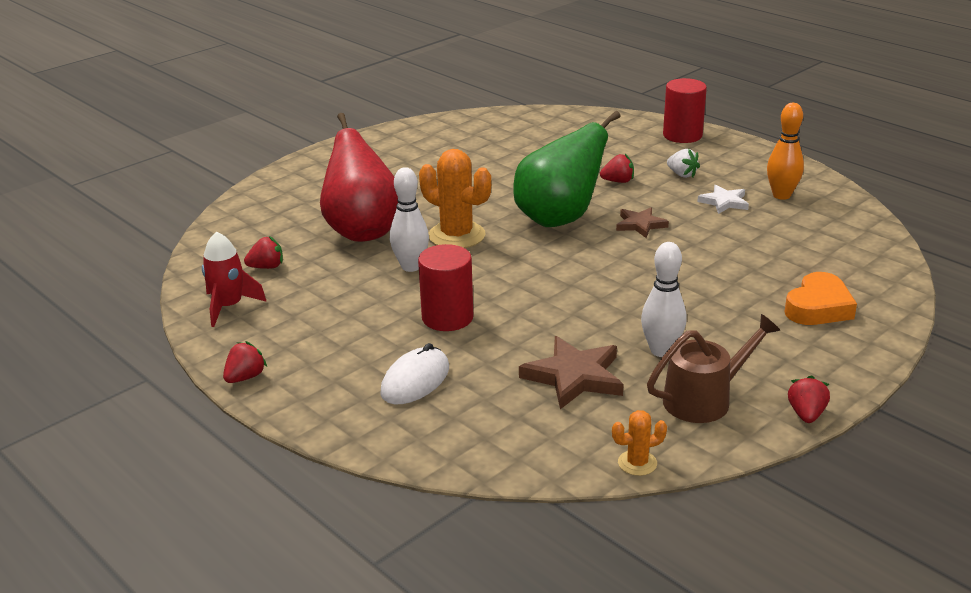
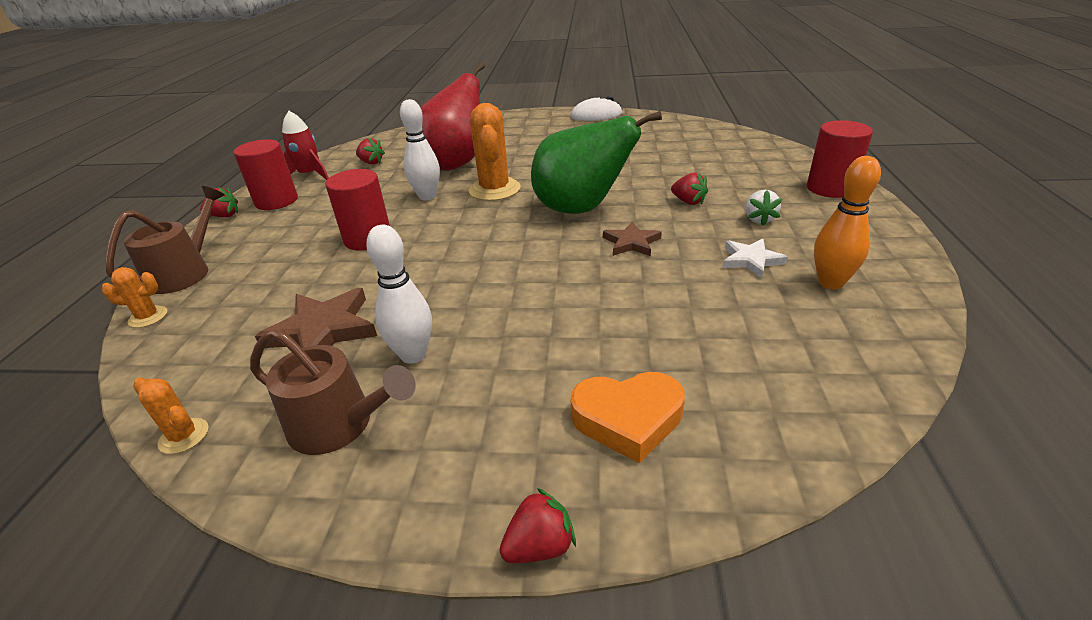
camera: 50 degrees right, 5 degrees up
(265, 340) = (276, 201): none -> red cylinder
(352, 423) = (185, 272): none -> brown watering can
(415, 380) = (262, 268): white mouse -> white mouse (596, 115)
(417, 456) = (148, 317): none -> orange cactus
(806, 414) = (364, 525): red strawberry -> red strawberry (540, 546)

